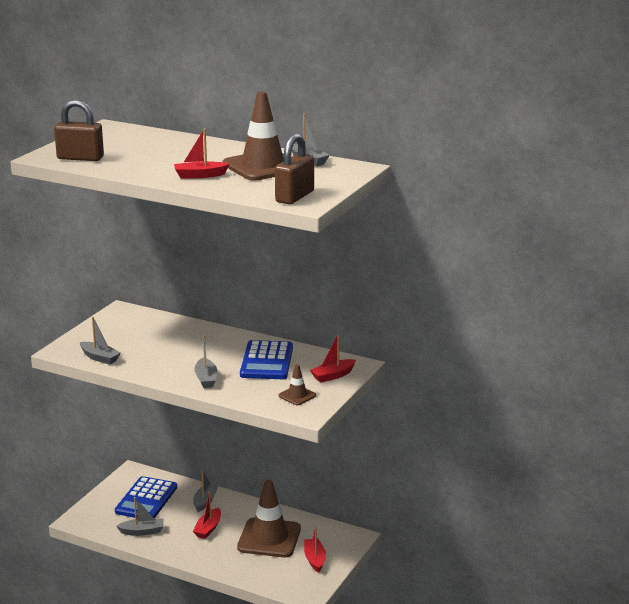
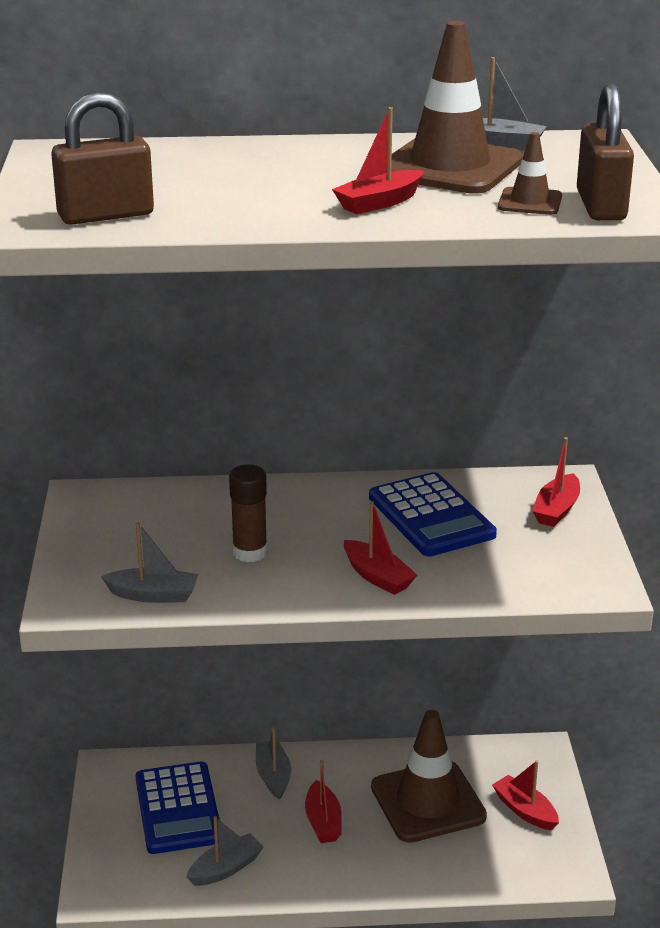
camera: 30 degrees left, 5 degrees up
(162, 353) = (250, 552): none -> brown glue stick
(206, 379) = (377, 577): grey boat -> red boat
(297, 396) = (550, 560): brown traffic cone -> brown traffic cone (530, 202)

